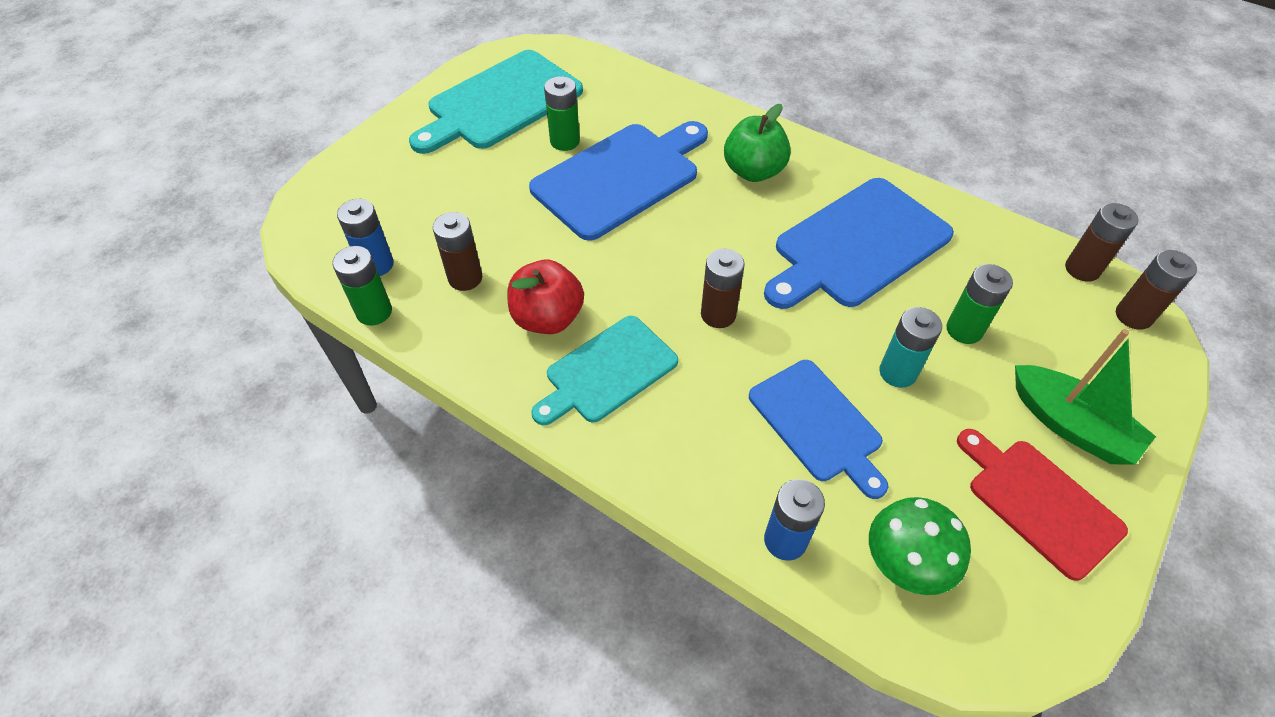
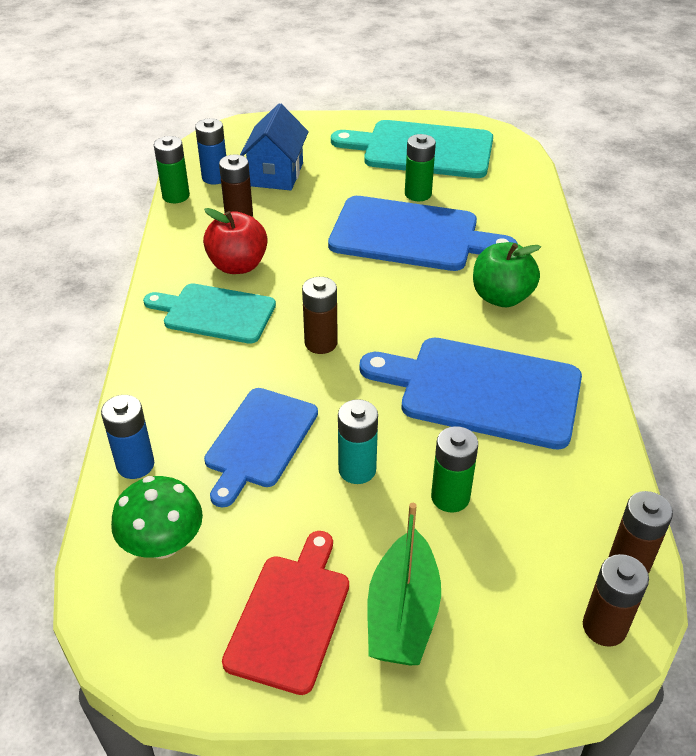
camera: 55 degrees right, 10 degrees down
(425, 216) = (276, 174): none -> blue house

